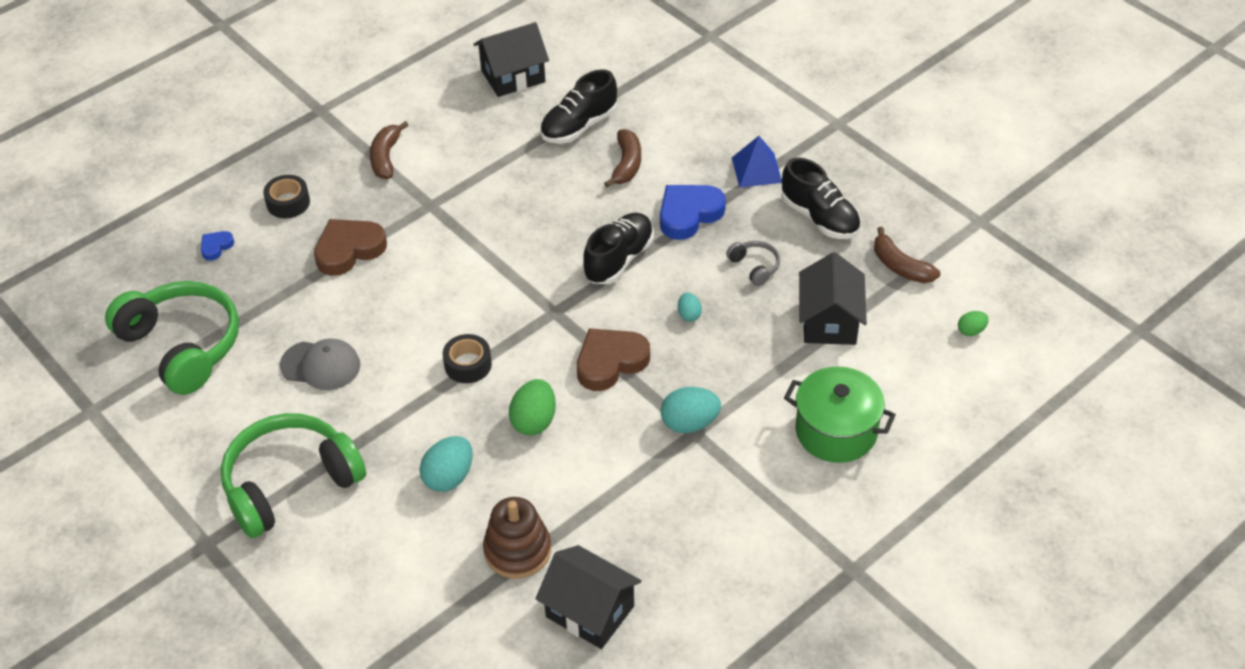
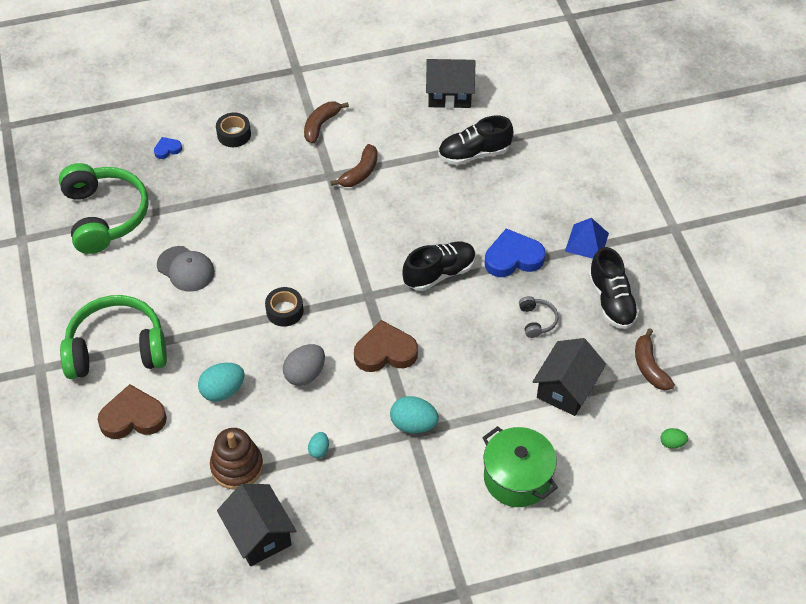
camera: 25 degrees right, 5 degrees up
(349, 250) = (254, 188): brown heart -> brown heart (133, 417)
(534, 421) = (305, 374): green egg -> grey egg
(626, 164) = (491, 199): brown banana -> brown banana (360, 172)
(689, 315) = (464, 339): turquoise egg -> turquoise egg (319, 450)

